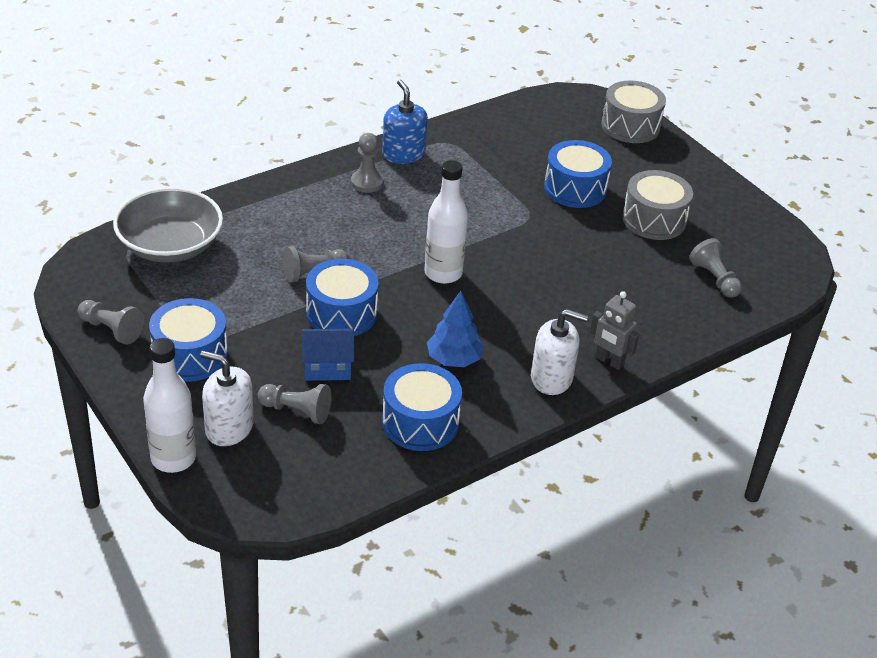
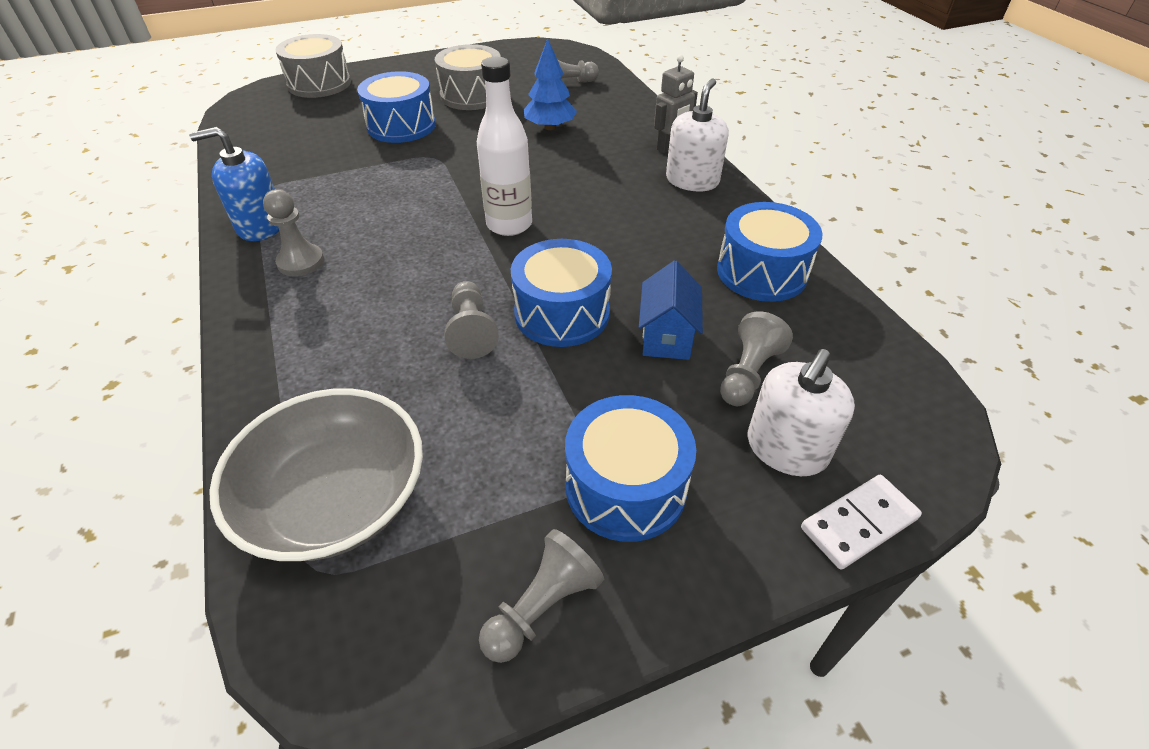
camera: 75 degrees left, 5 degrees up
(173, 458) = (859, 523): white bottle -> white domino
(454, 359) = (659, 236): blue tree -> blue tree (550, 127)

